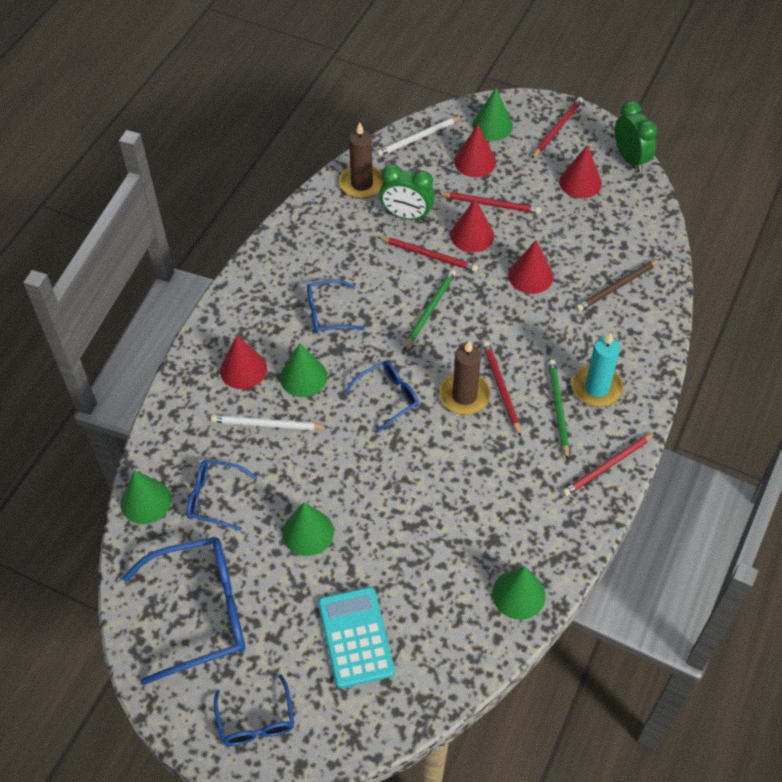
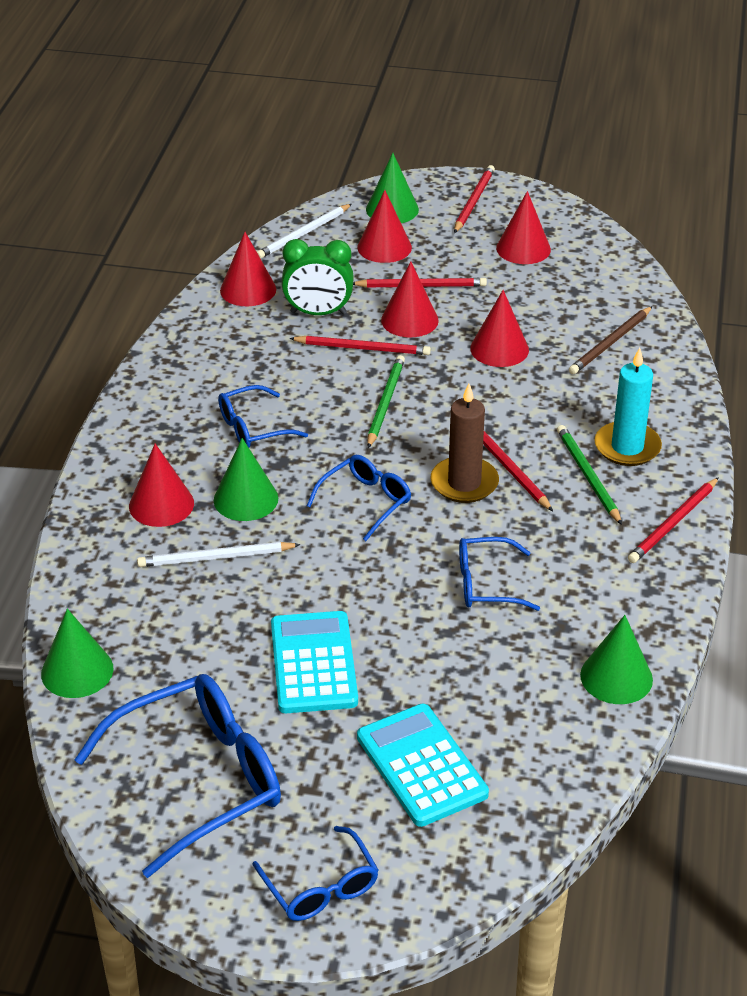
camera: 15 degrees left, 15 degrees down
(214, 498) = (172, 650): blue glasses -> blue glasses (486, 584)
(308, 532) = (313, 663): green cone -> turquoise calculator
(362, 184) = (248, 290): brown candle -> red cone
(630, 159) = (574, 218): green clock -> none

